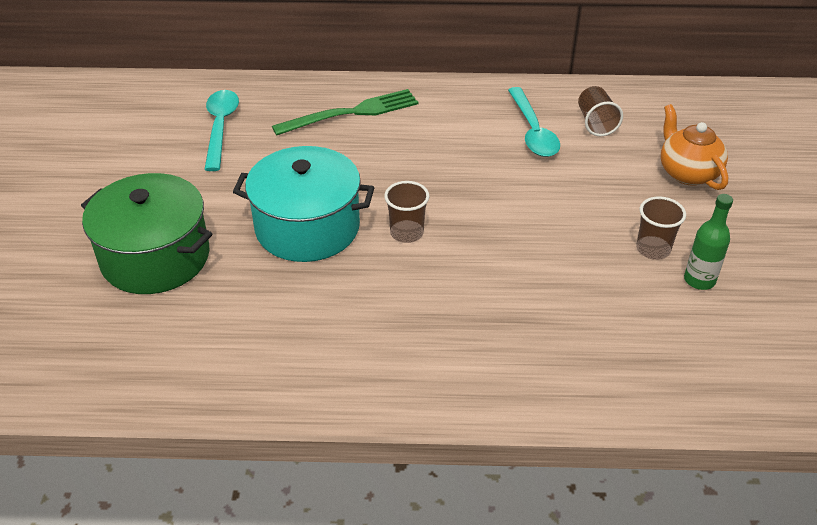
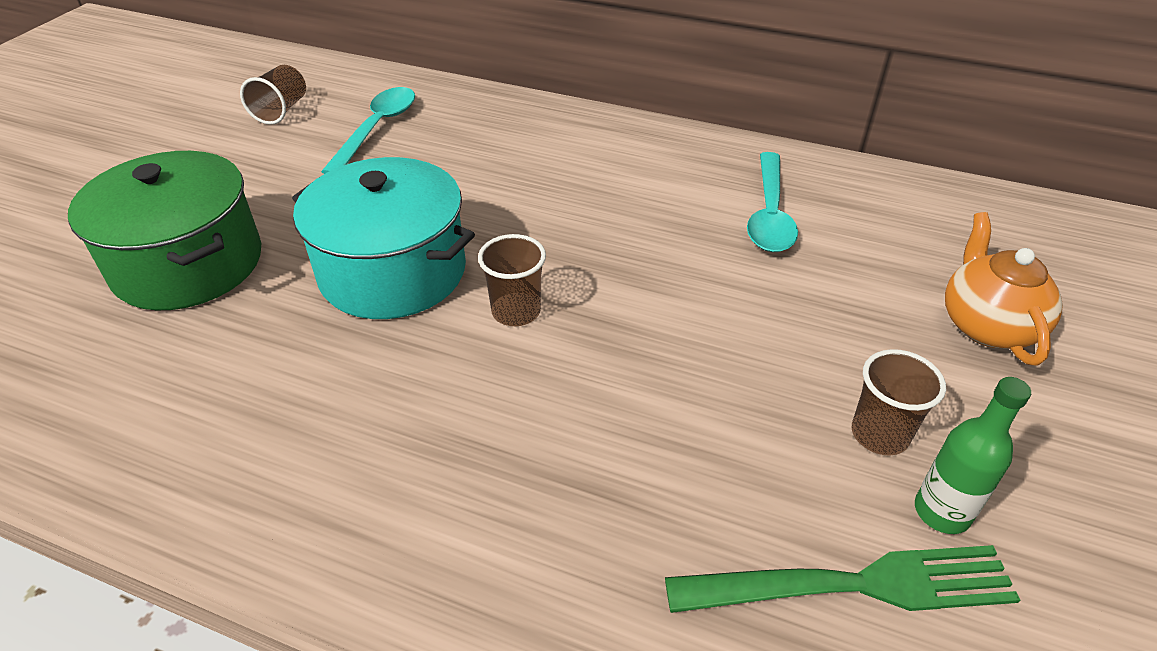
camera: 20 degrees right, 0 degrees up
(352, 112) = (543, 143): green fork -> green fork (855, 584)
(596, 123) = (868, 222): brown cup -> brown cup (281, 111)

